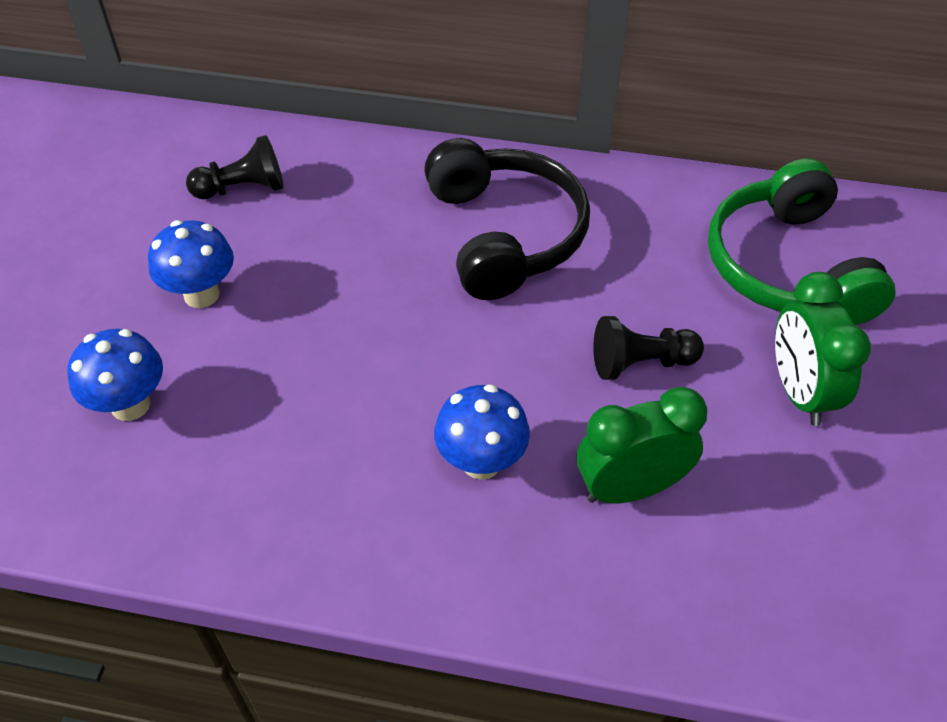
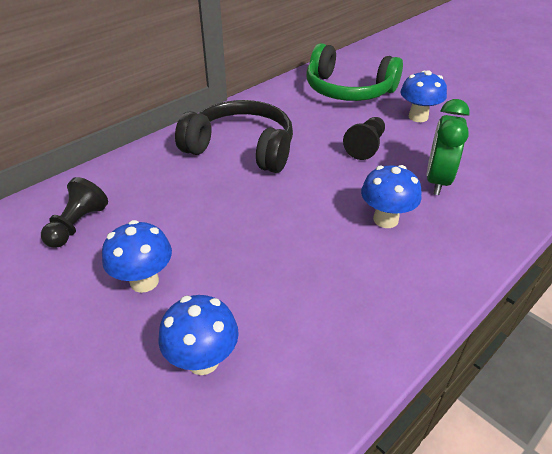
camera: 55 degrees left, 10 degrees down
(799, 392) = (418, 117): green clock -> blue mushroom

